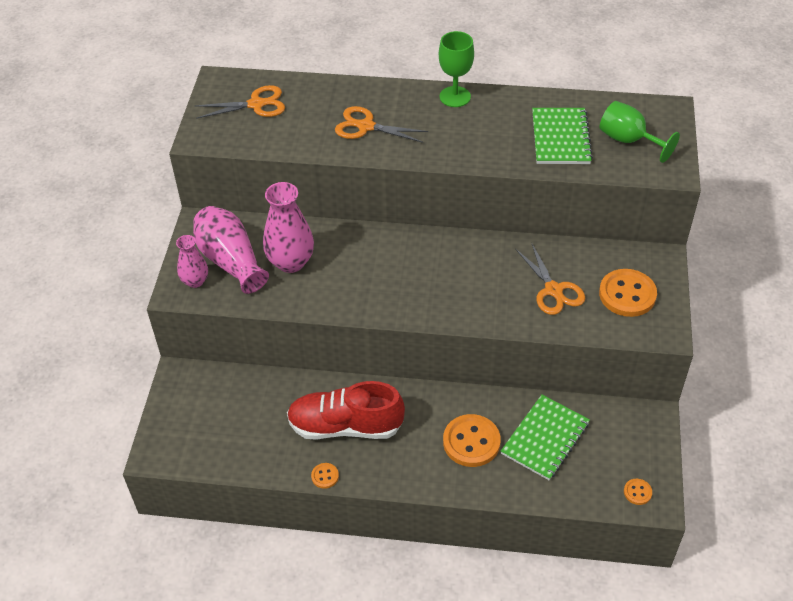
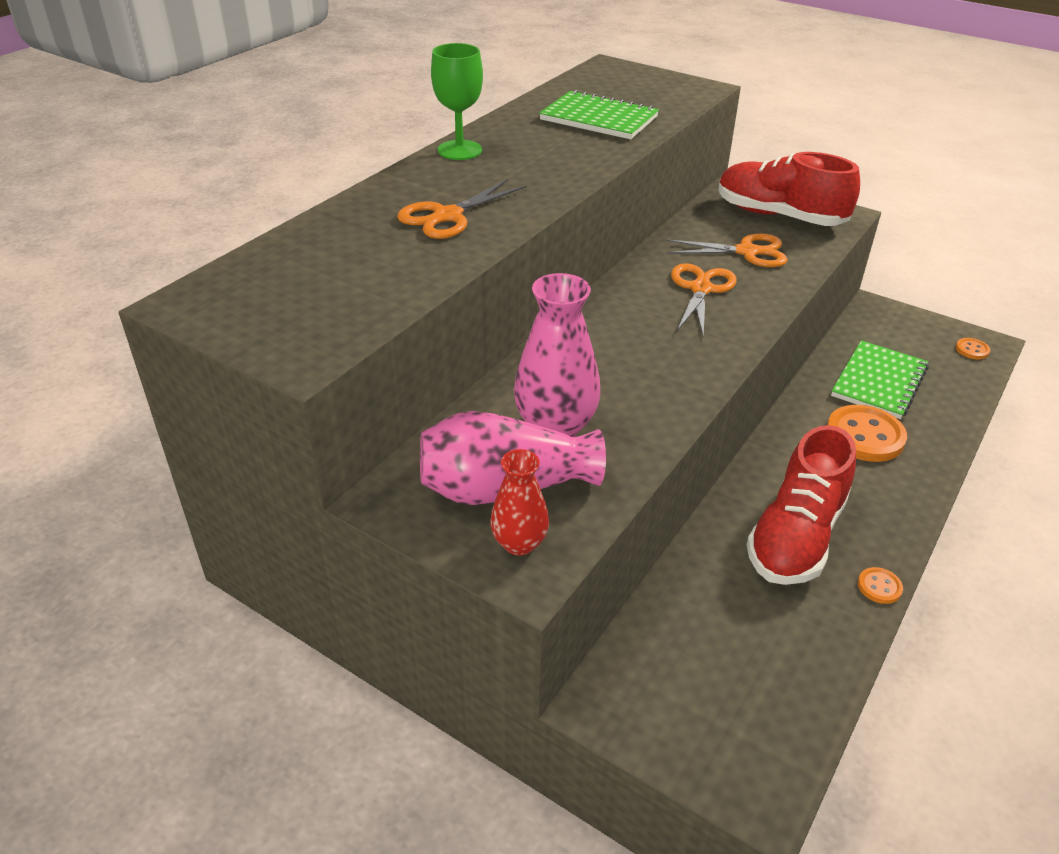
camera: 65 degrees left, 10 degrees down
(195, 281) = (519, 543): pink vase -> red vase
(256, 104) = (290, 285): orange scissors -> orange scissors (700, 289)
(545, 438) = (879, 382): green notebook -> green notebook turned 60 degrees clockwise
(627, 294) = (779, 216): orange button -> red shoe
(629, 140) = (637, 92): green goblet -> none

